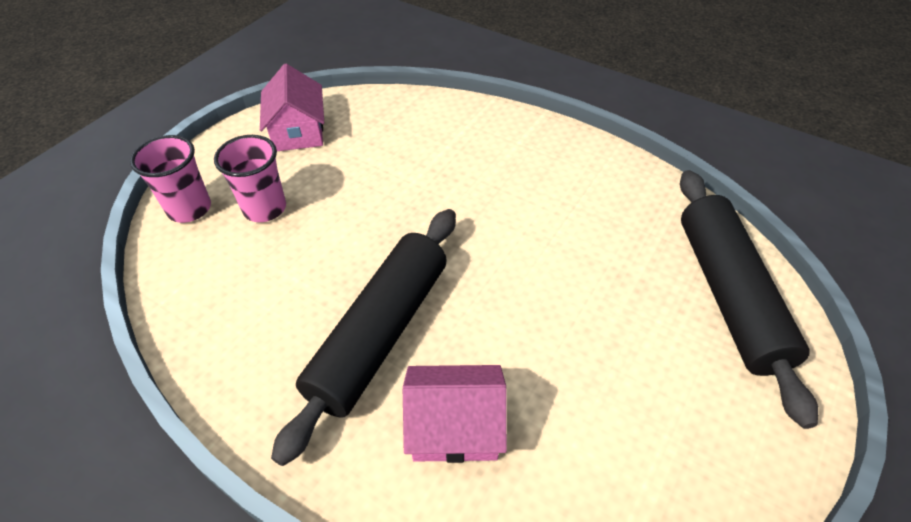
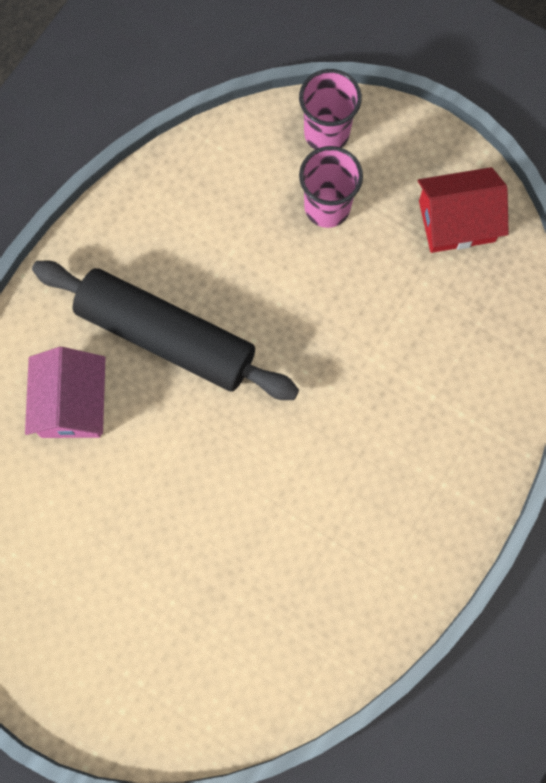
camera: 90 degrees right, 25 degrees up
(298, 131) = (456, 221): pink house -> red house
(728, 295) = (201, 683): black rolling pin -> none

